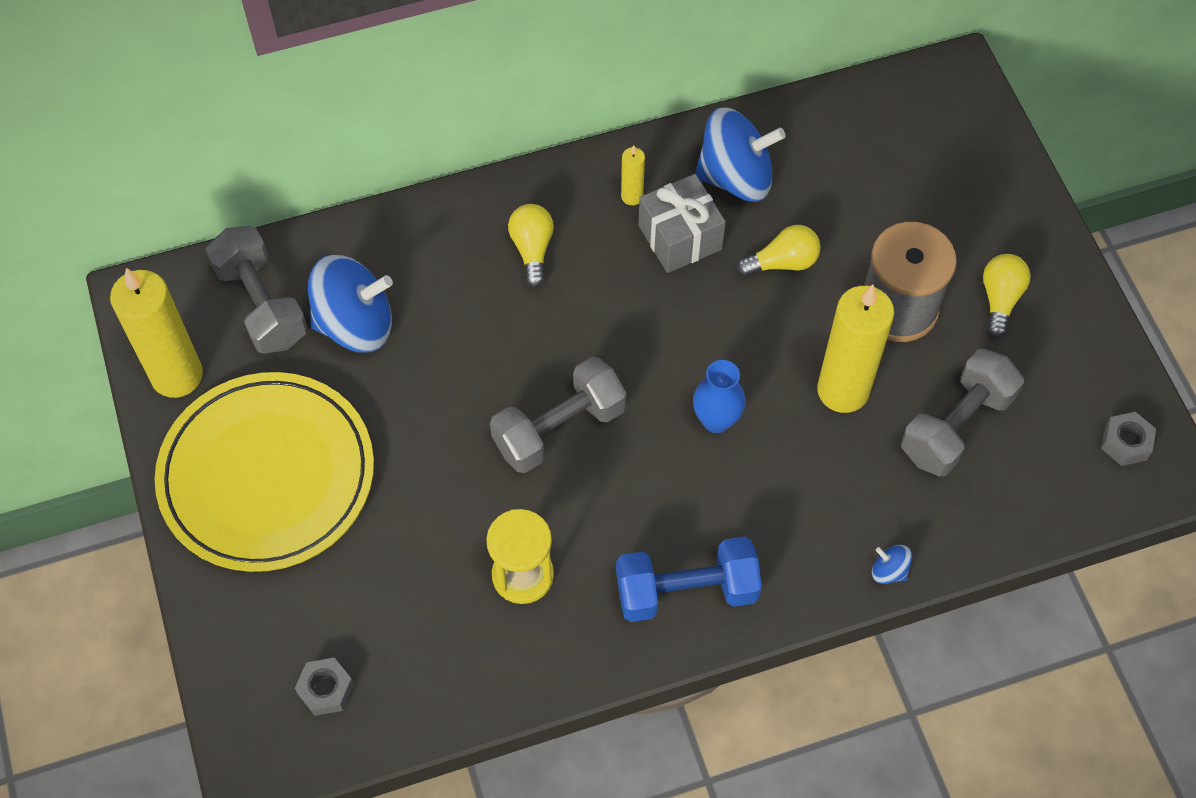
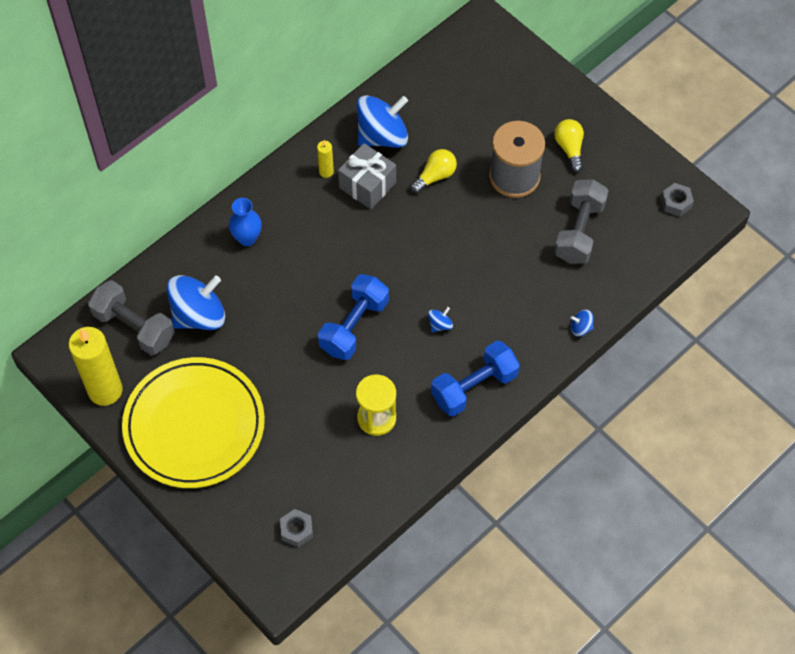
camera: 25 degrees left, 0 degrees up
(532, 249) = (283, 227): yellow light bulb -> none
(559, 428) = (354, 326): grey dumbbell -> blue dumbbell
(682, 478) = (440, 324): none -> blue spinning top
(716, 420) = (442, 283): blue vase -> blue vase (247, 238)
(843, 390) = (506, 237): yellow candle -> none

